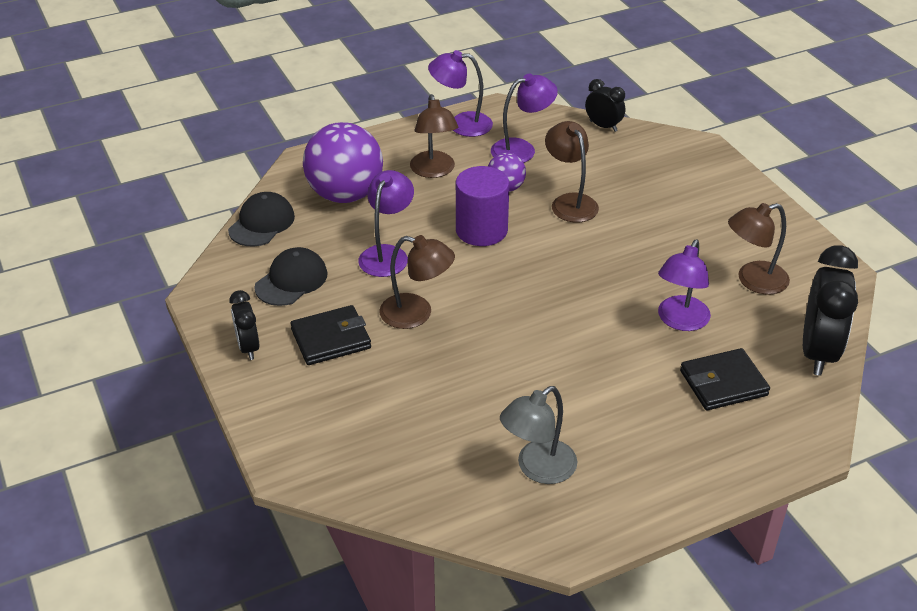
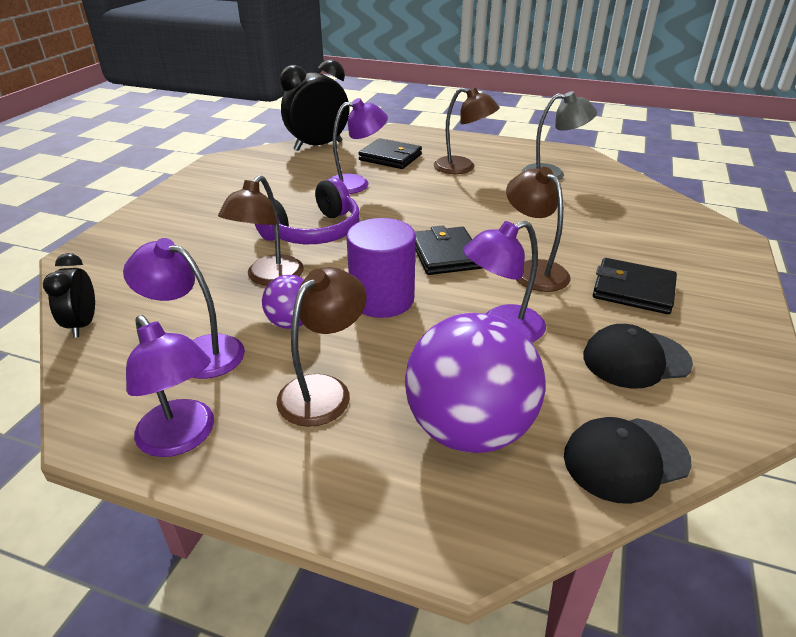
camera: 135 degrees left, 5 degrees down
(248, 347) = (728, 322): black clock -> none
(493, 289) = (446, 255): none -> black wallet
(612, 250) = (313, 232): none -> purple headphones
(753, 281) = (273, 178): brown lamp -> brown lamp (462, 168)

